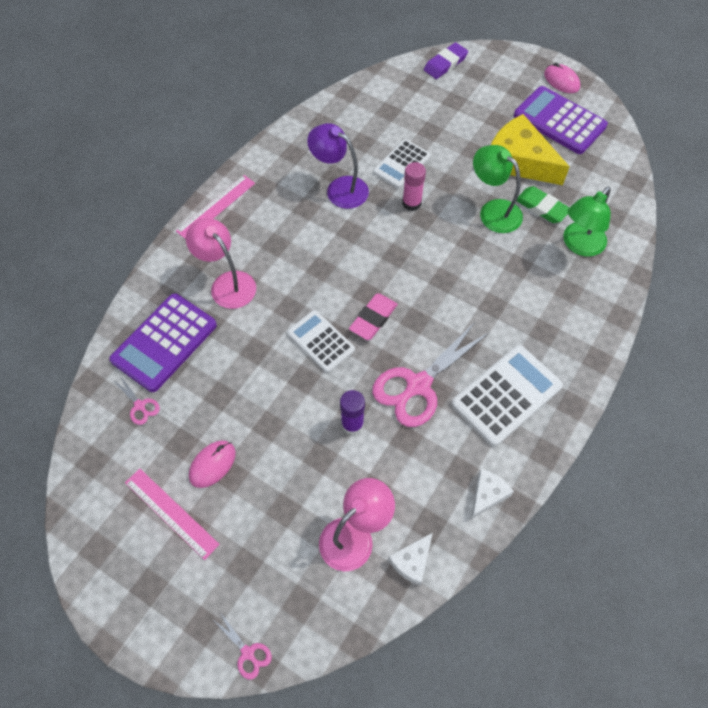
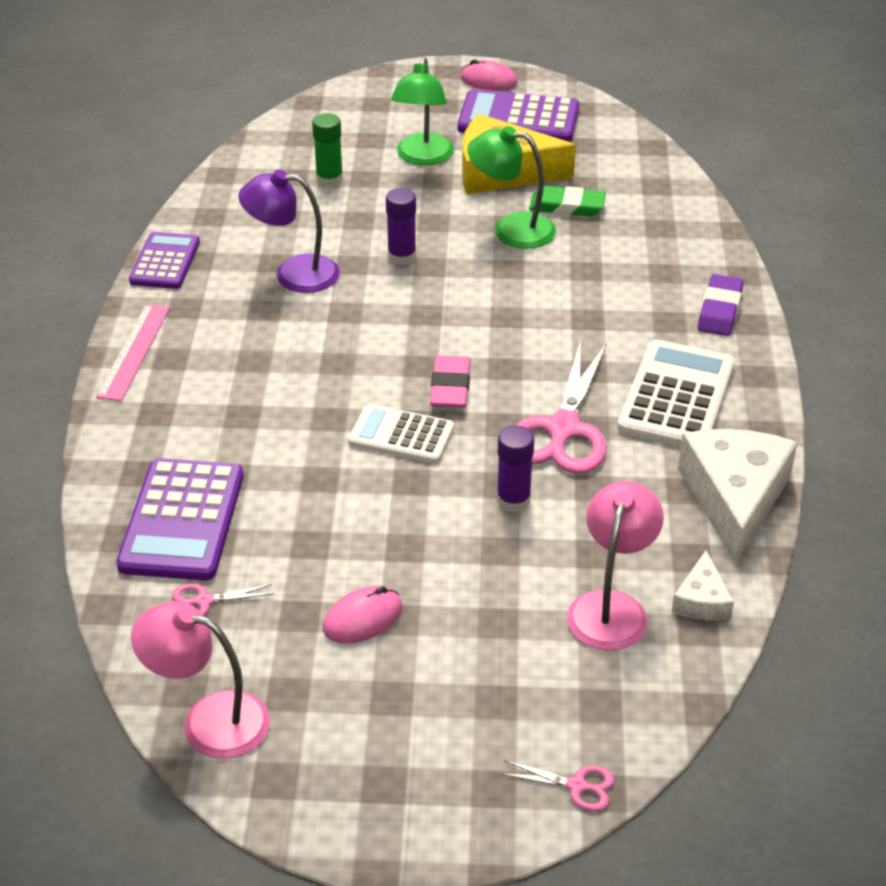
camera: 30 degrees left, 20 degrees down
(140, 406) = (204, 601): pink scissors -> pink scissors turned 150 degrees clockwise
(171, 512) = (349, 692): pink ruler -> none
(212, 464) = (363, 618): pink mouse -> pink mouse turned 45 degrees clockwise
(227, 283) = (220, 425): pink lamp -> pink lamp (209, 720)
(274, 147) = (165, 262): none -> purple calculator
(402, 164) = (356, 223): white calculator -> none
(408, 123) = (329, 179): none -> green glue stick
(411, 203) = (402, 256): pink glue stick -> purple glue stick
(445, 63) = (328, 107): purple eraser -> purple eraser (719, 310)
(487, 495) = (734, 498): white cheese -> white cheese, size x2.07
(579, 245) = (641, 226): green lamp -> green lamp (422, 157)

